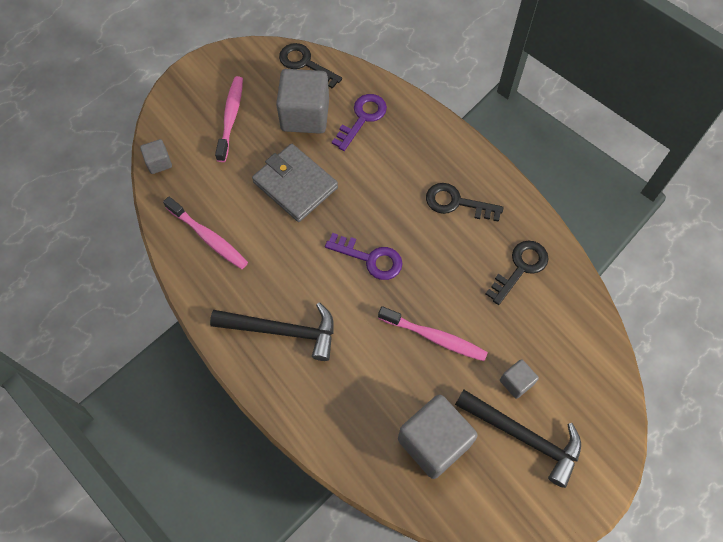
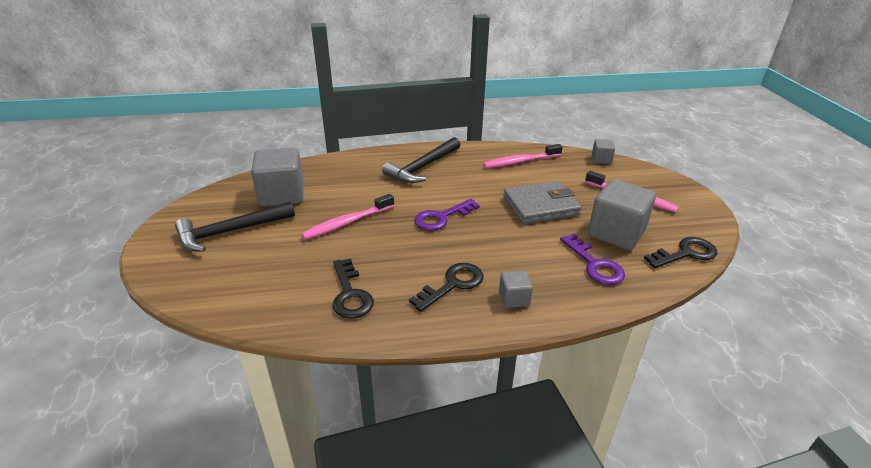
camera: 120 degrees right, 30 degrees down
(516, 382) = (267, 245): grey cube -> grey cube (514, 299)

